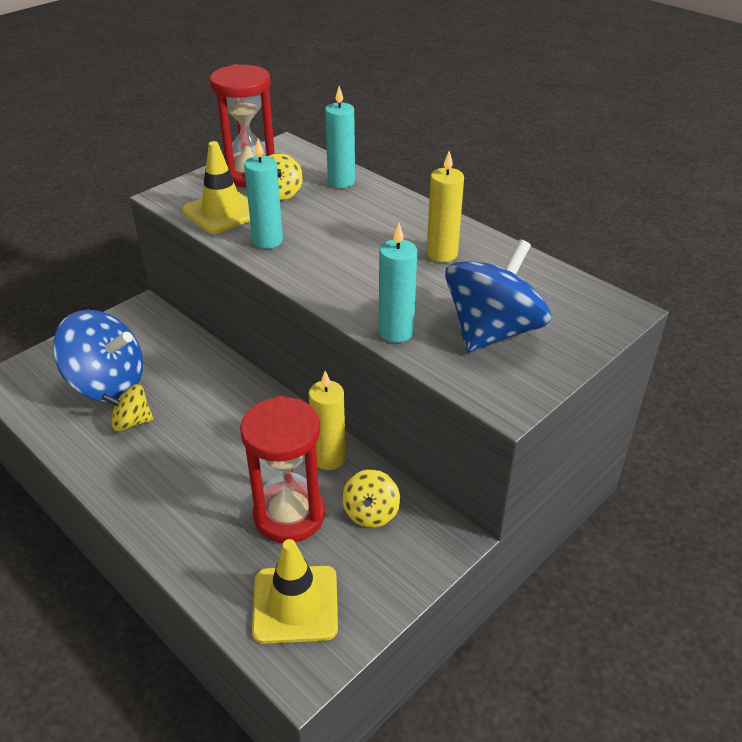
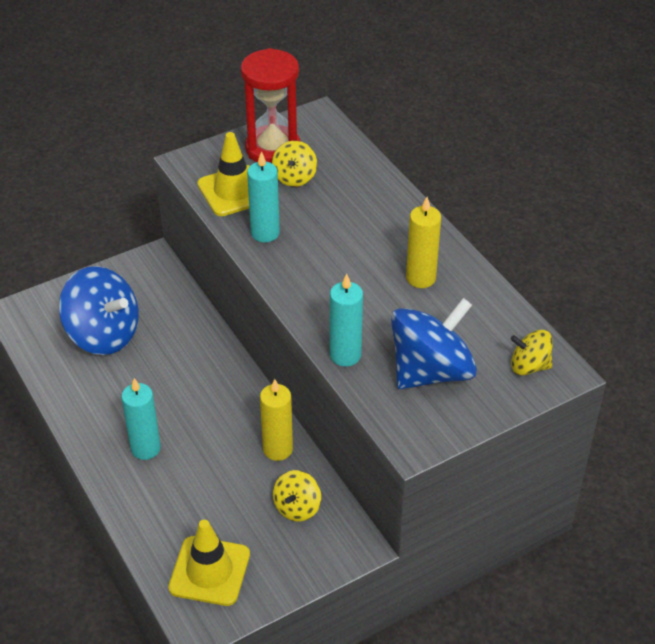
camera: 15 degrees right, 5 degrees up
(132, 422) = (116, 378): yellow spinning top -> yellow spinning top (529, 366)
(289, 515) = (227, 494): red hourglass -> none
(341, 182) = (358, 173): turquoise candle -> turquoise candle (145, 448)

